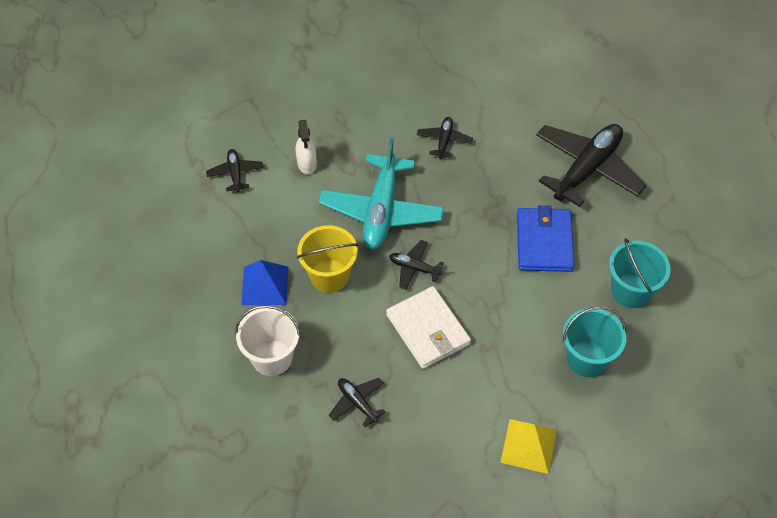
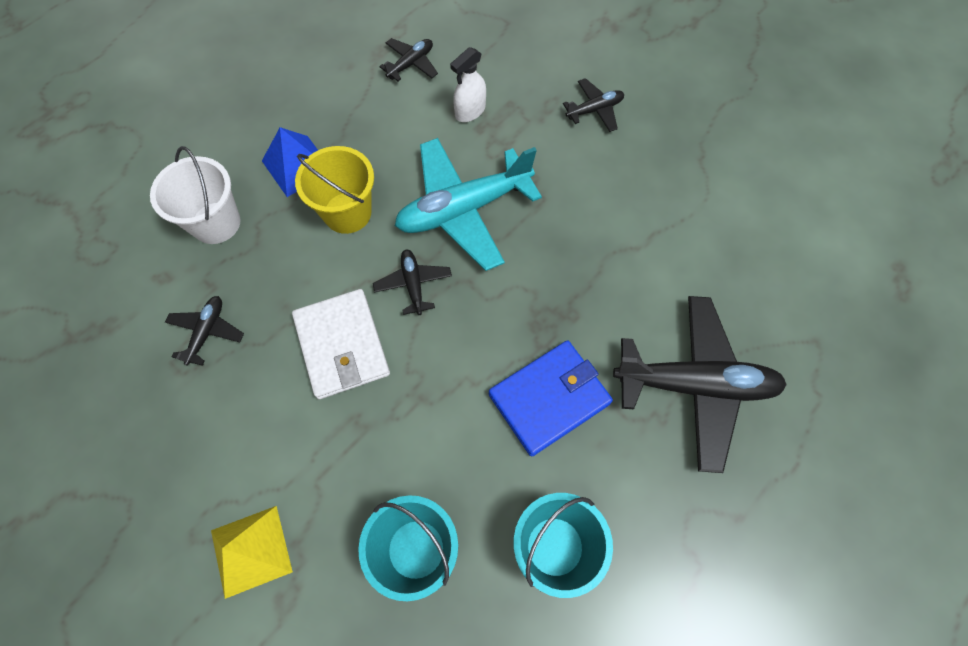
camera: 55 degrees right, 10 degrees up
(428, 330) = (342, 346): white wallet -> white wallet turned 45 degrees counterclockwise
(444, 141) = (603, 212): black plane -> black plane (594, 110)

